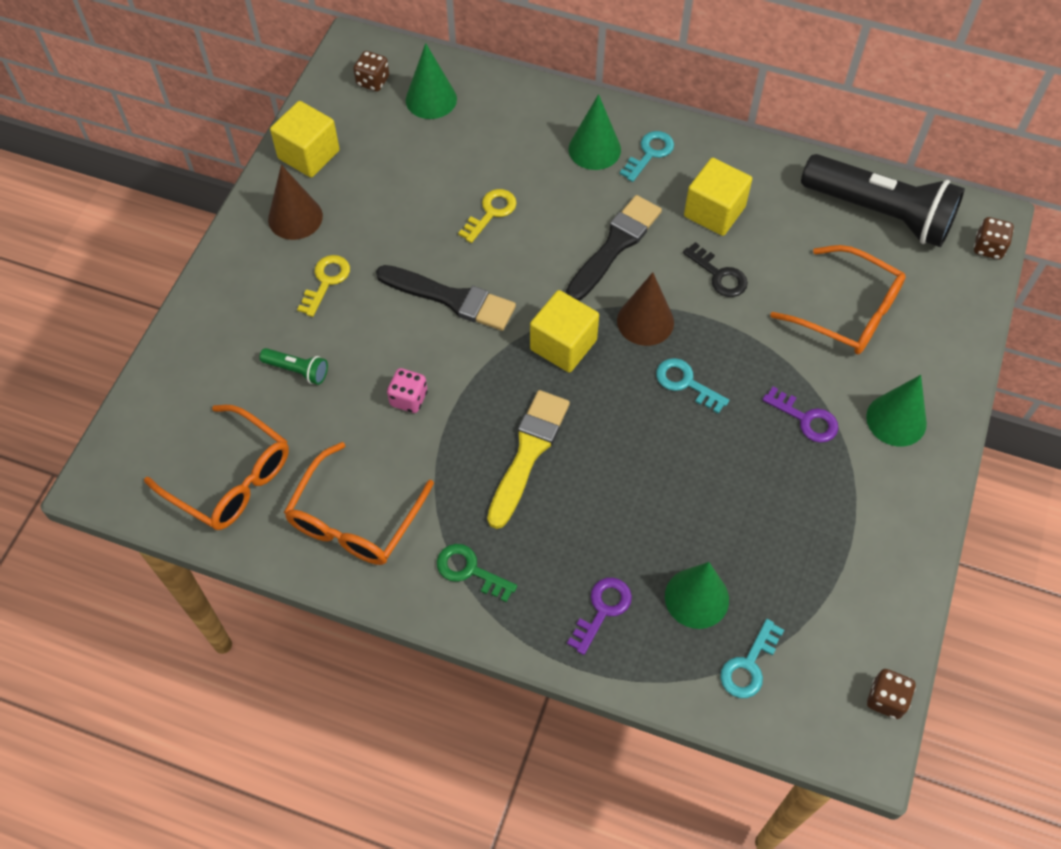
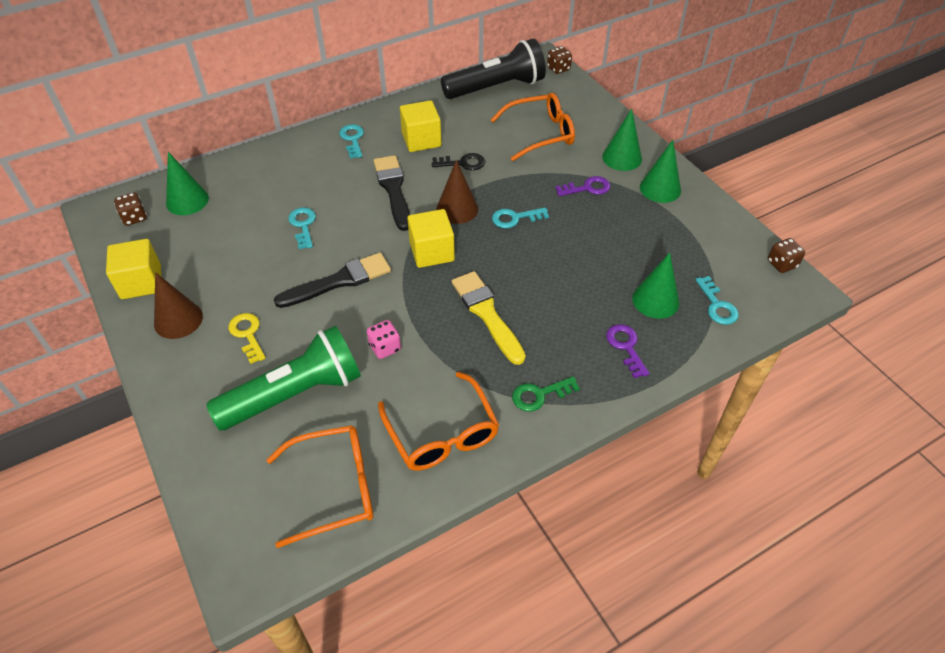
camera: 50 degrees left, 10 degrees down
(297, 370) = (295, 393): green flashlight -> green flashlight, size x2.43
(491, 213) = (303, 225): yellow key -> turquoise key
(594, 149) = (320, 157): green cone -> green cone (660, 188)

